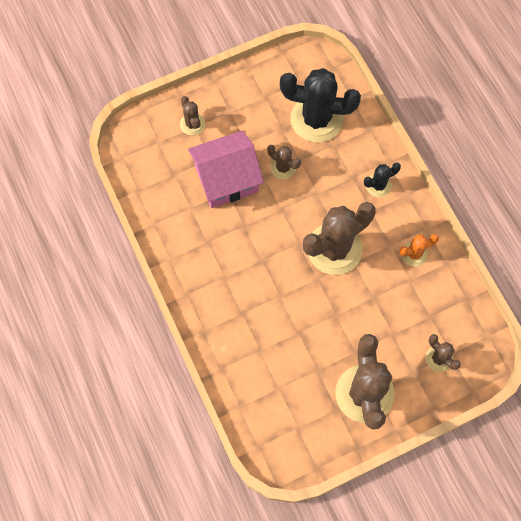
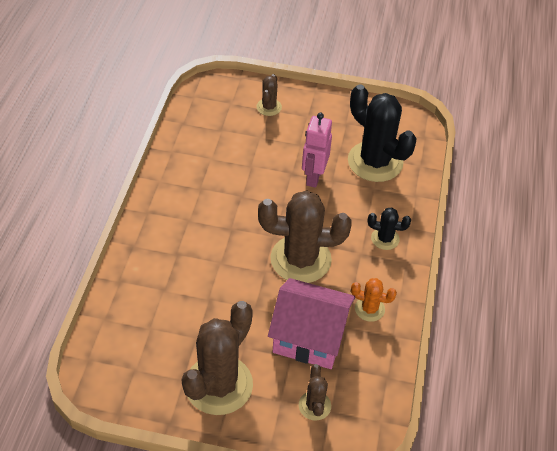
camera: 35 degrees right, 20 degrees down
(227, 179) = (259, 157): pink house -> pink house (309, 337)
(283, 167) = (313, 177): brown cactus -> pink robot

